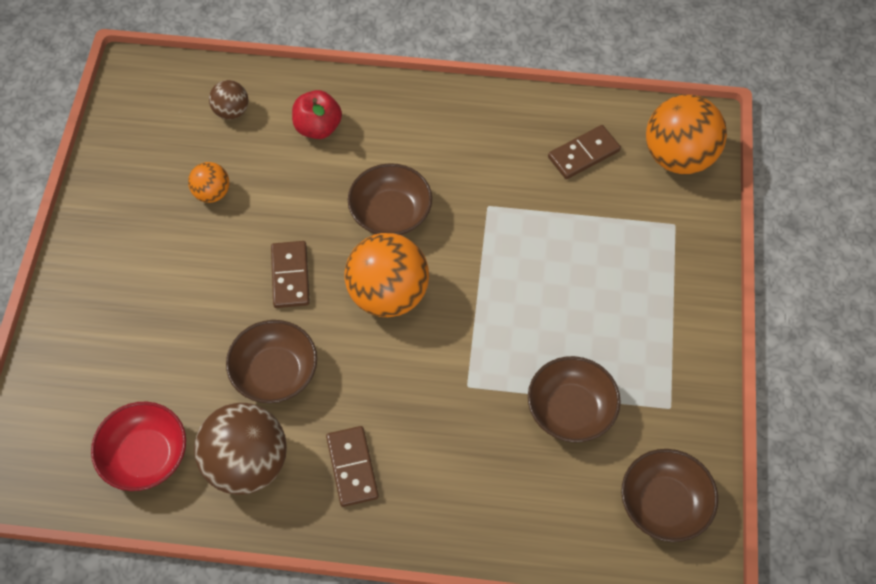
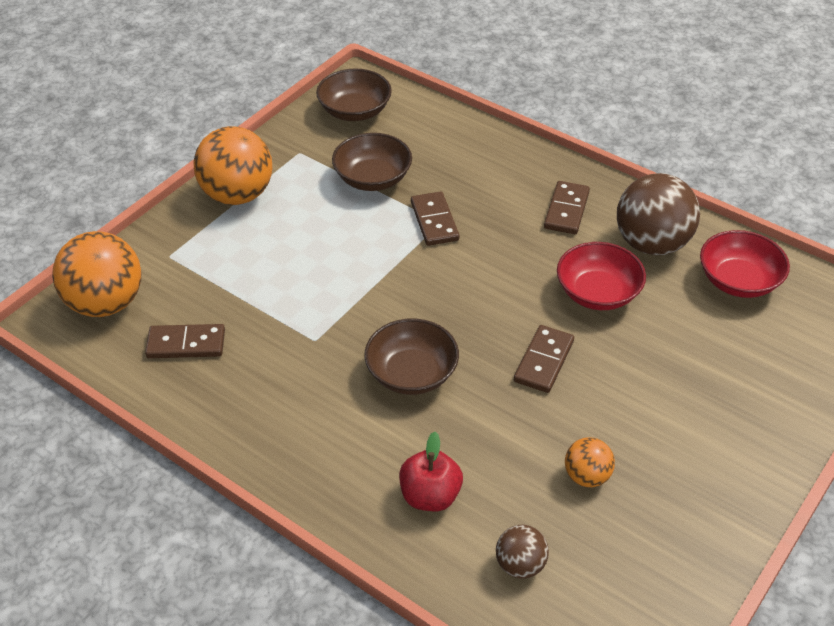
camera: 150 degrees left, 15 degrees down
(275, 373) = (597, 293): brown bowl -> red bowl
(388, 294) = (461, 308): orange ball -> orange ball (237, 195)
(473, 384) = (434, 221): none -> brown domino

